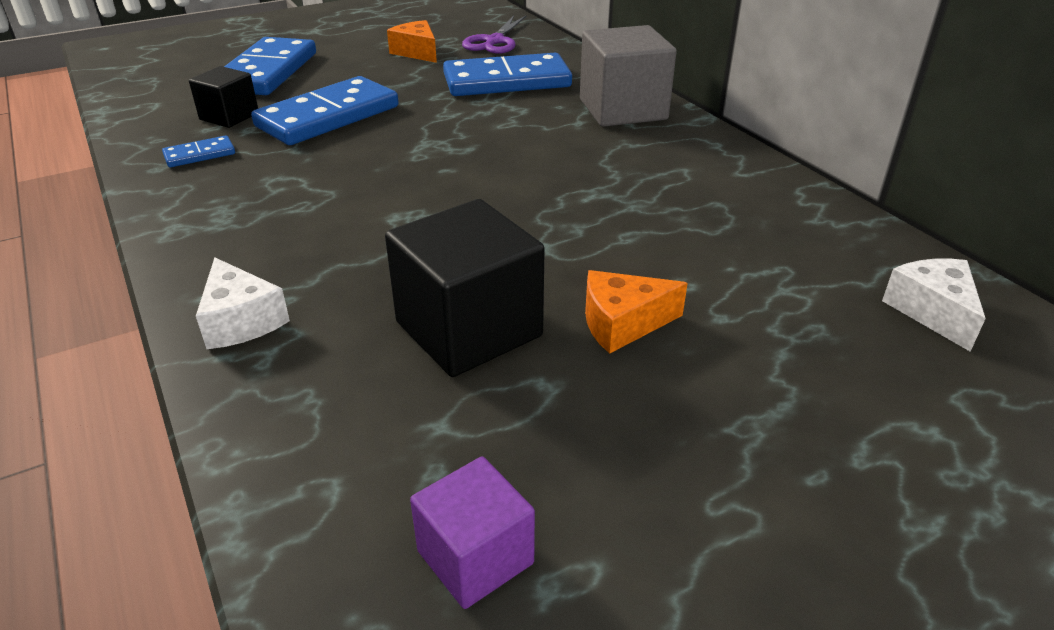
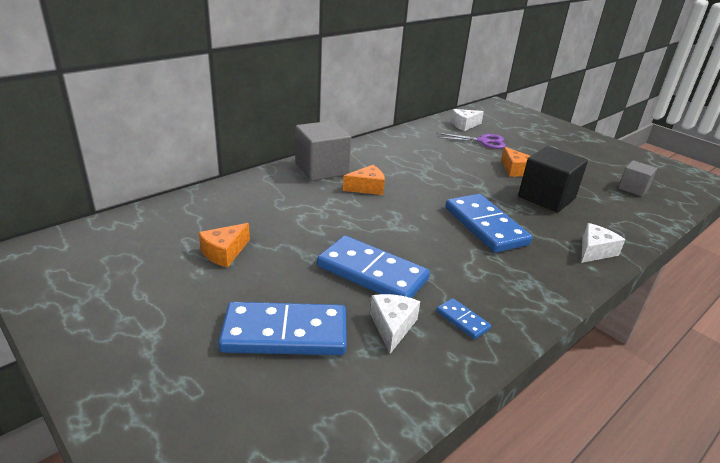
camera: 105 degrees left, 5 degrees down
(229, 116) = (392, 326): black cube -> white cheese
(475, 557) = (633, 188): purple cube -> grey cube
(494, 41) = (196, 218): purple scissors -> purple scissors (483, 141)
(507, 81) = (284, 207): blue domino -> blue domino (485, 226)
(552, 137) = (367, 188): none -> orange cheese

